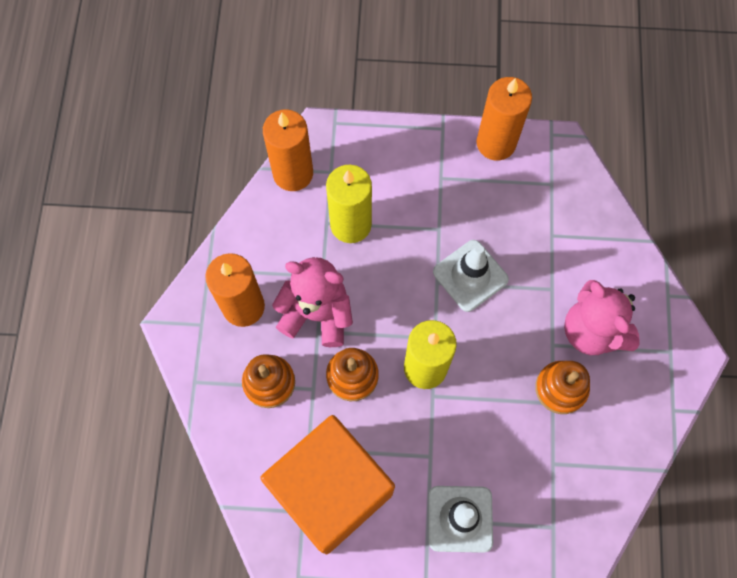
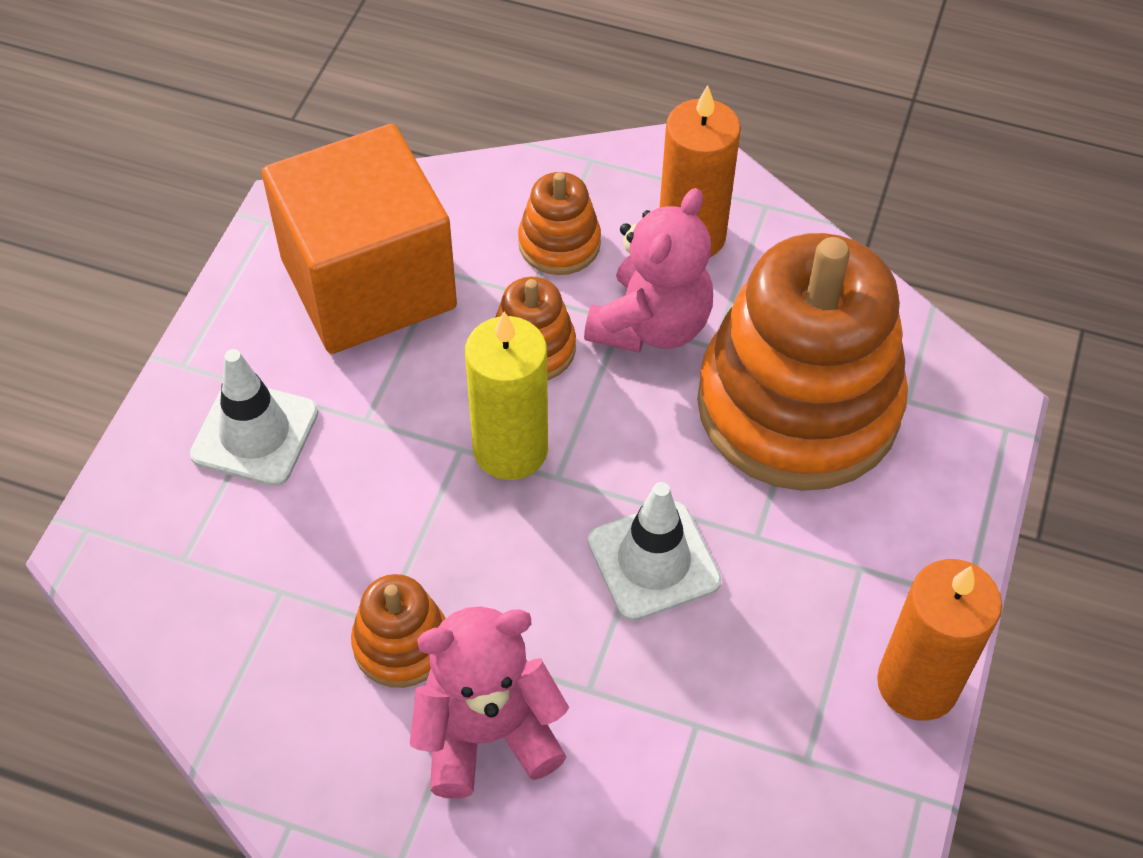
camera: 105 degrees right, 15 degrees down
(293, 173) = (914, 345): orange candle -> none
(350, 224) = (798, 406): yellow candle -> orange stacking toy

